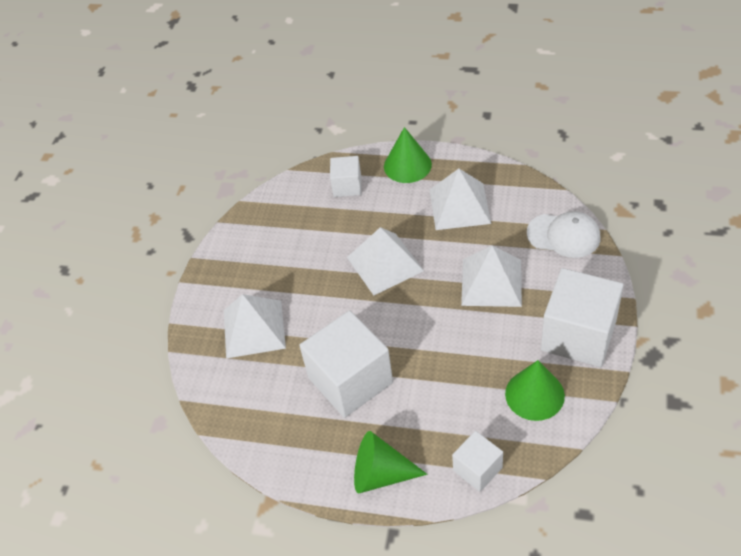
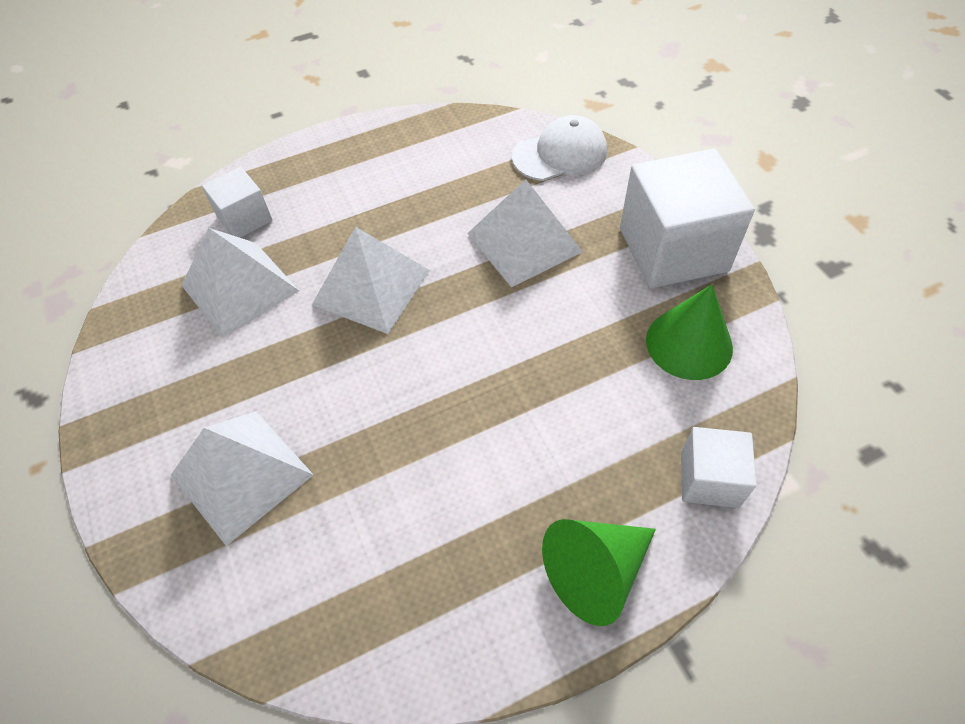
camera: 40 degrees left, 5 degrees up
(350, 380) = (445, 464): white cube -> none
(407, 165) = (309, 161): green cone -> none
(460, 206) = (413, 177): white pyramid -> white pyramid (240, 288)

